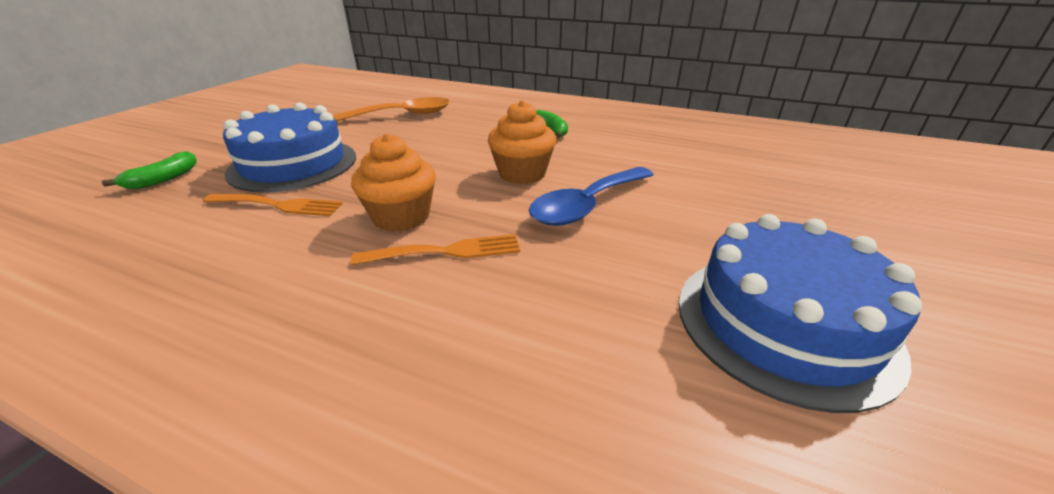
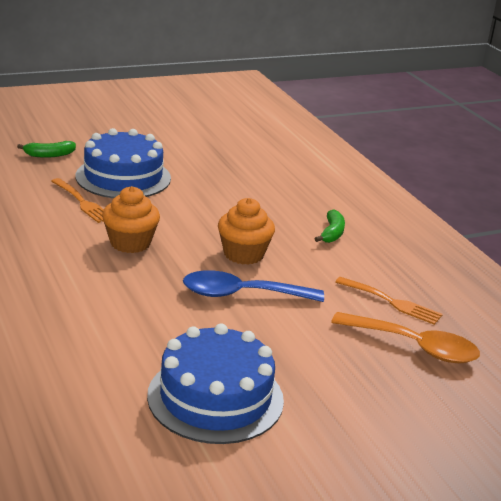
camera: 40 degrees right, 5 degrees down
(402, 115) = (247, 166): orange spoon -> orange spoon (414, 346)
(446, 252) = (122, 273): orange fork -> orange fork (391, 302)

